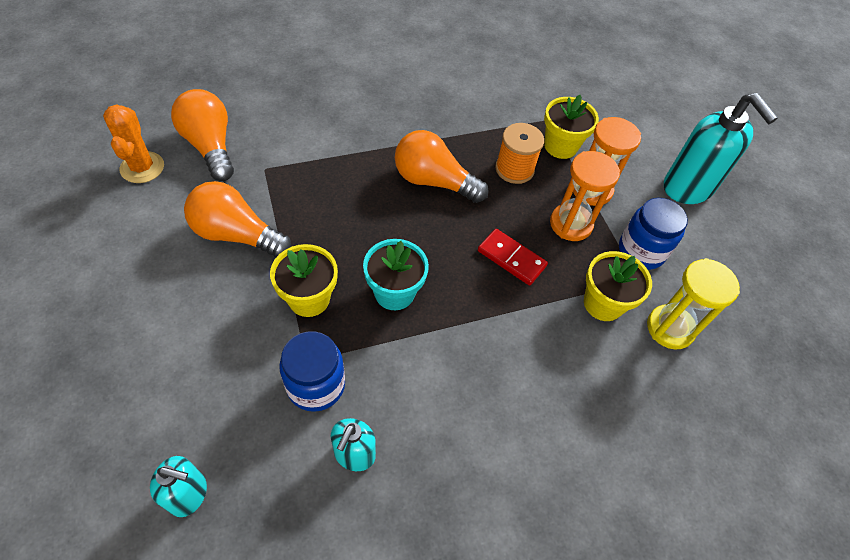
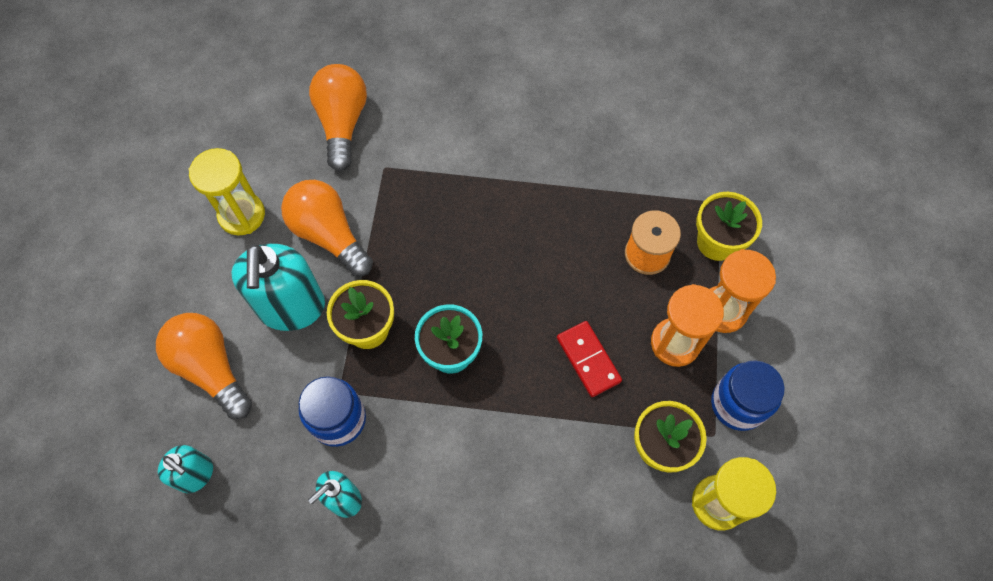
camera: 30 degrees right, 10 degrees up
(142, 167) = (270, 128): orange cactus -> none
(142, 244) = (242, 215): none -> yellow hourglass
(434, 181) = (550, 240): orange light bulb -> orange light bulb (211, 368)
(688, 188) = (842, 347): turquoise soap dispenser -> turquoise soap dispenser (291, 307)

